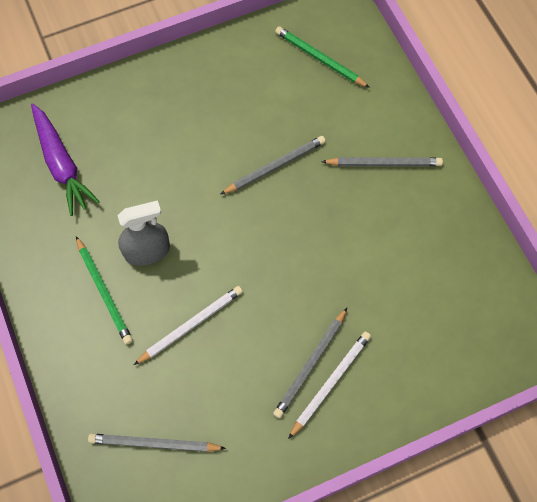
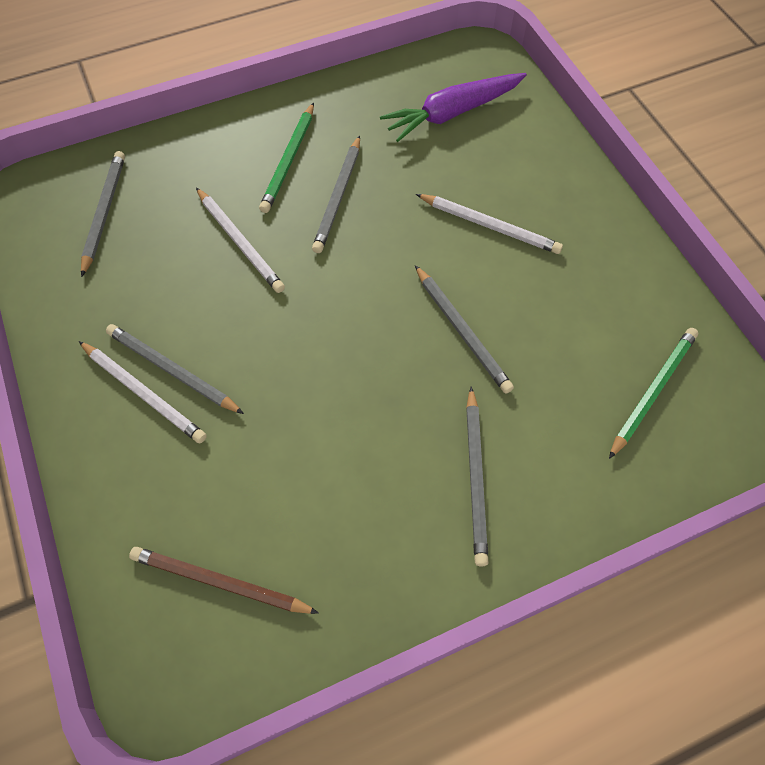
camera: 90 degrees right, 5 degrees down
(104, 291) = (289, 160): green pencil -> green pencil turned 45 degrees counterclockwise
(147, 251) = (338, 197): grey spray bottle -> grey pencil
(181, 143) = (489, 225): none -> white pencil
(464, 314) = (220, 582): none -> brown pencil

